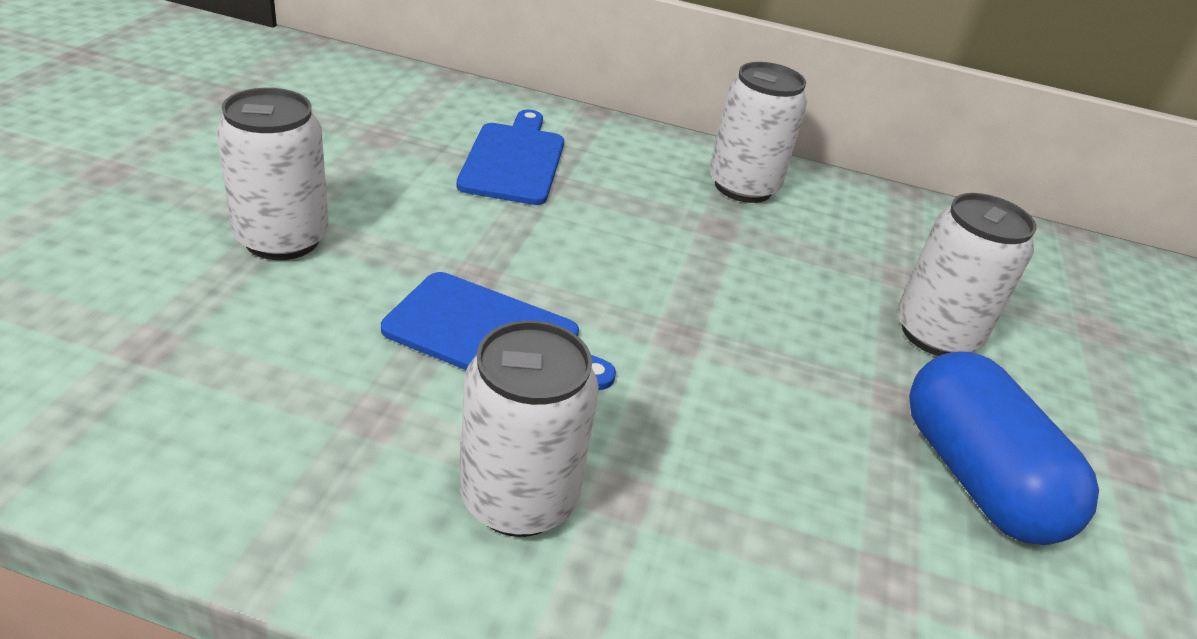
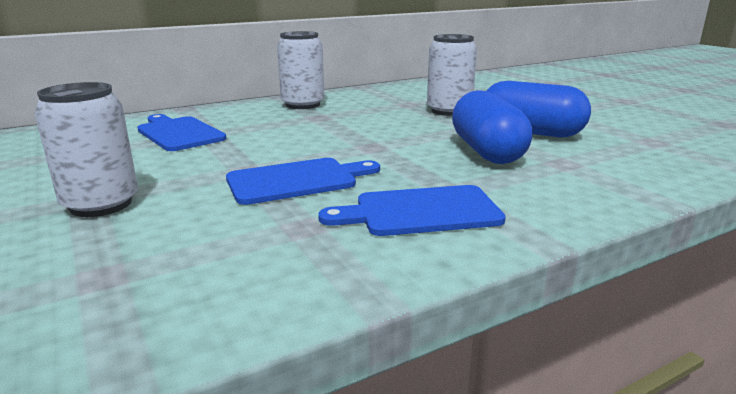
camera: 40 degrees left, 15 degrees down
(519, 498) = (420, 212): white can -> blue cutting board
(816, 464) = (487, 152): none -> blue capsule

